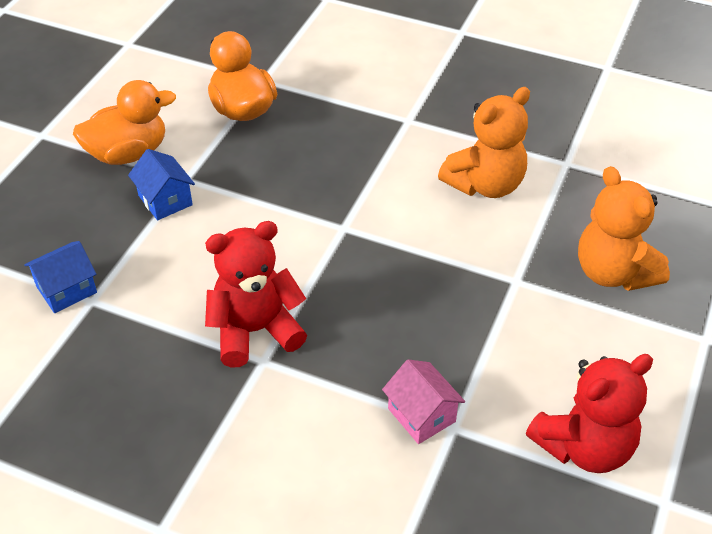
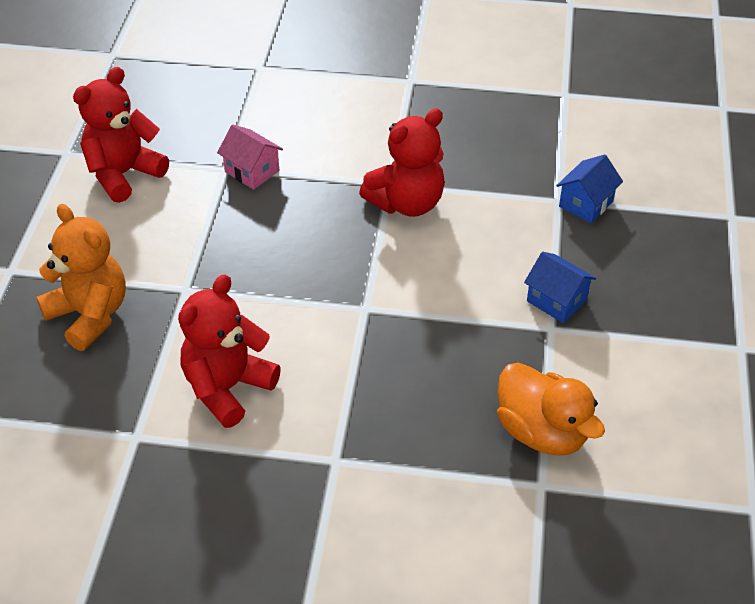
camera: 165 degrees right, 0 degrees up
(128, 153) = (631, 345): orange duck -> none
(485, 184) = (227, 388): orange teddy bear -> red teddy bear

